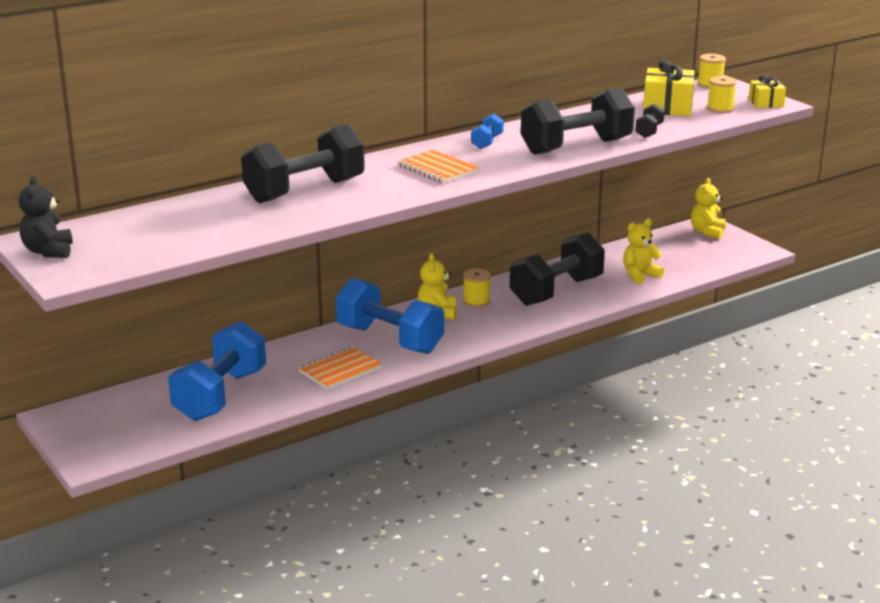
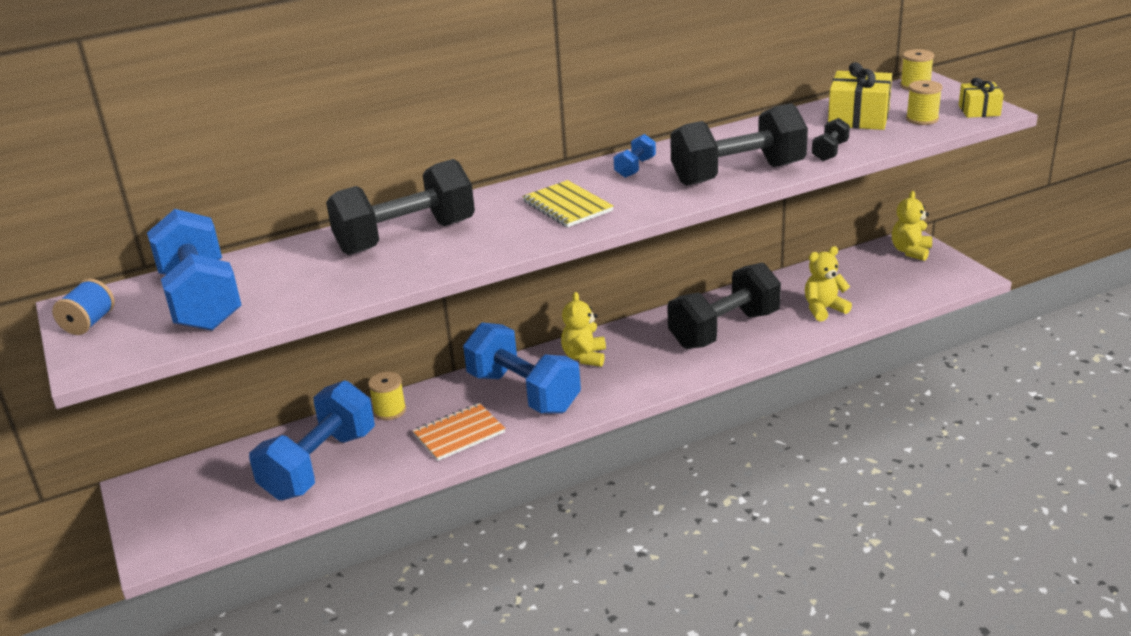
camera: 10 degrees right, 5 degrees up
(48, 251) = (89, 323): black teddy bear -> blue spool
(142, 235) = (201, 300): none -> blue dumbbell
(438, 169) = (567, 206): orange notebook -> yellow notebook
(476, 301) = (631, 342): yellow spool -> yellow spool (390, 410)

